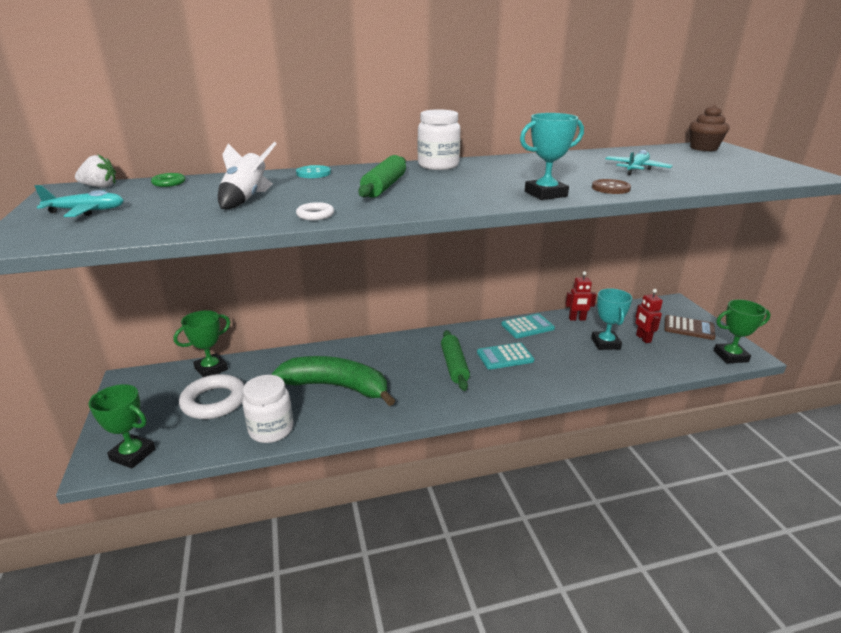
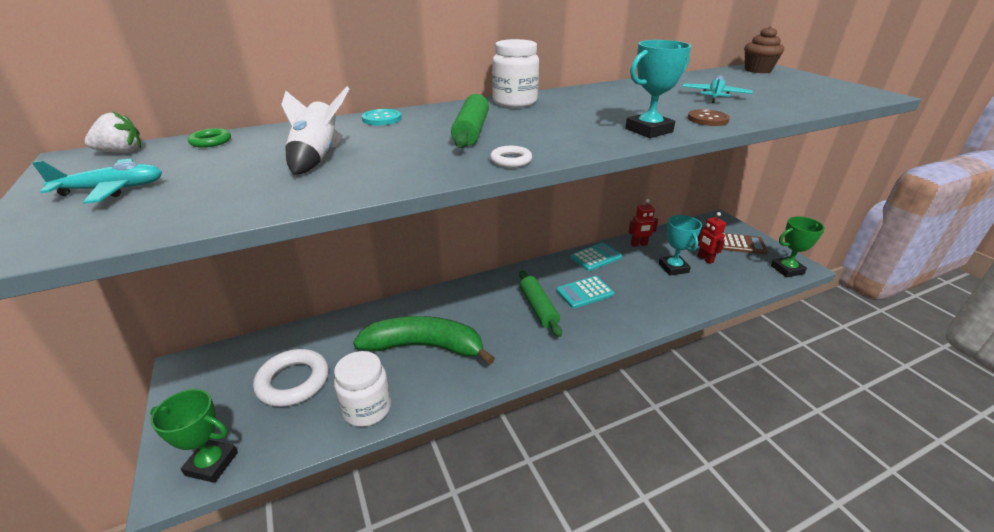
camera: 10 degrees left, 5 degrees up
(211, 369) = (280, 342): green trophy -> none
(315, 215) = (412, 174): white ring -> white ring (511, 160)

